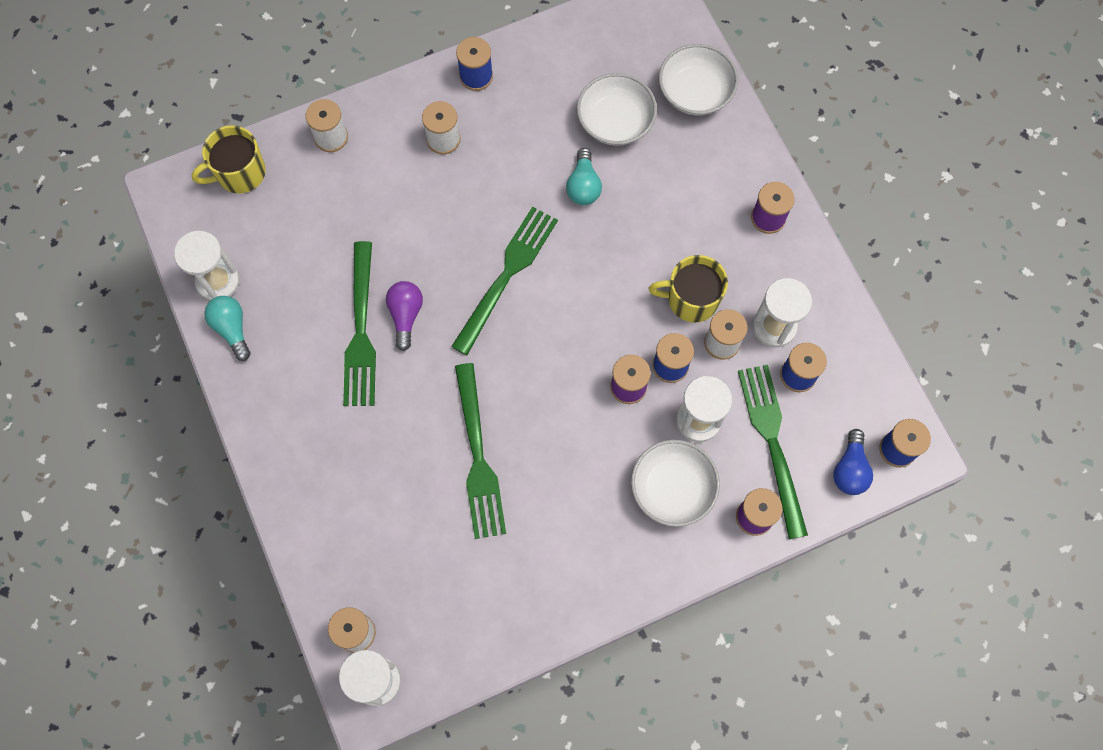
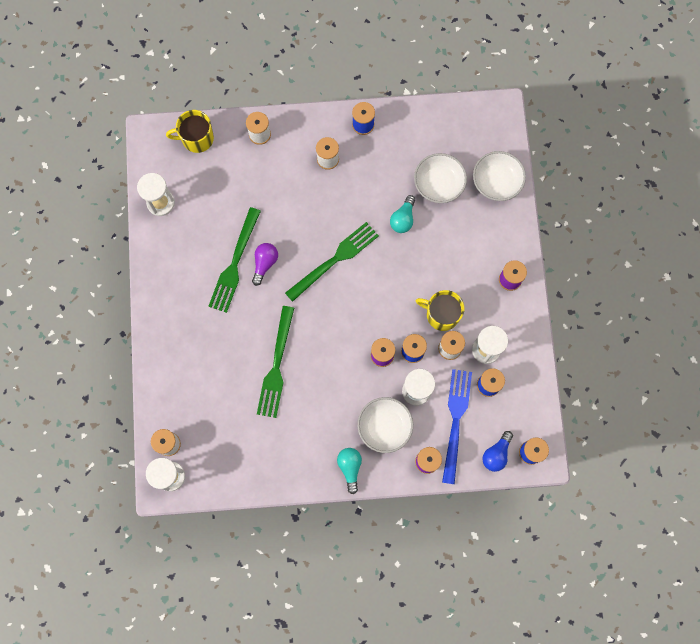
camera: 20 degrees right, 5 degrees up
(232, 329) = (159, 235): turquoise light bulb -> turquoise light bulb (350, 467)
(772, 442) = (455, 420): green fork -> blue fork

